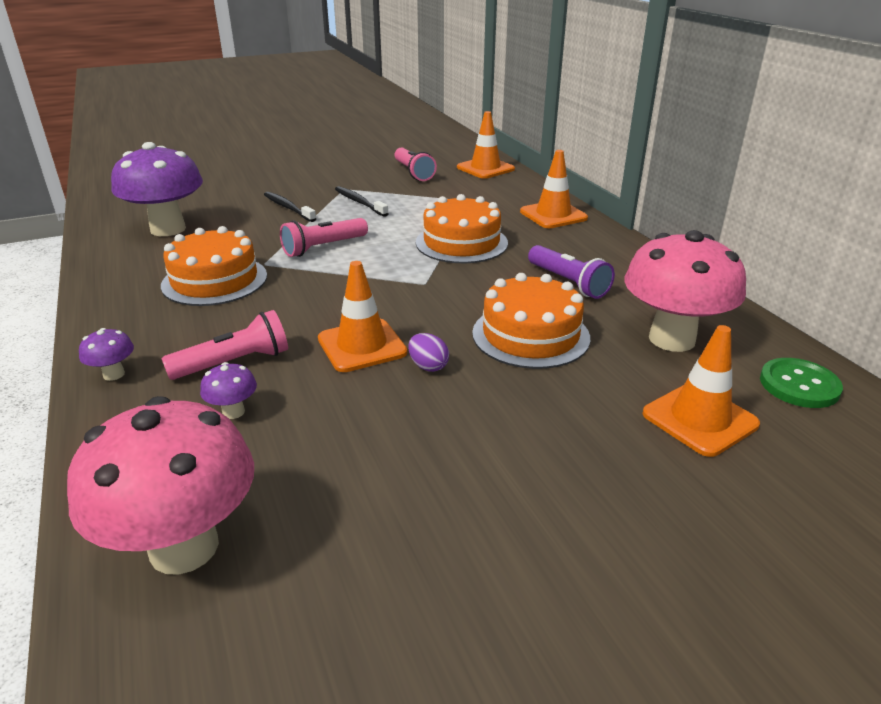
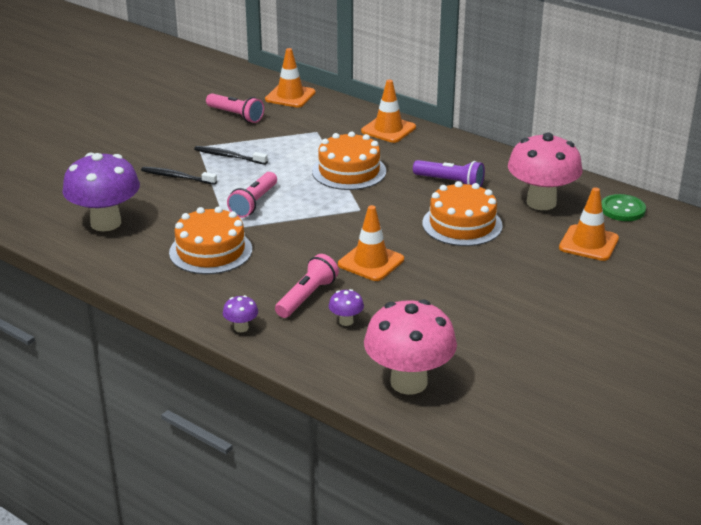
camera: 30 degrees left, 0 degrees up
(428, 366) = (424, 261): purple egg -> none

